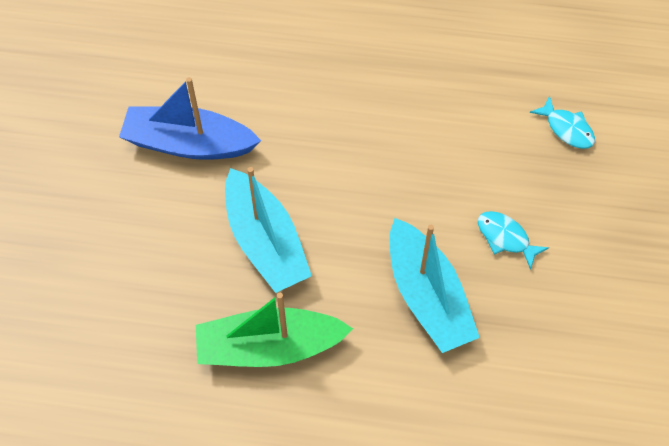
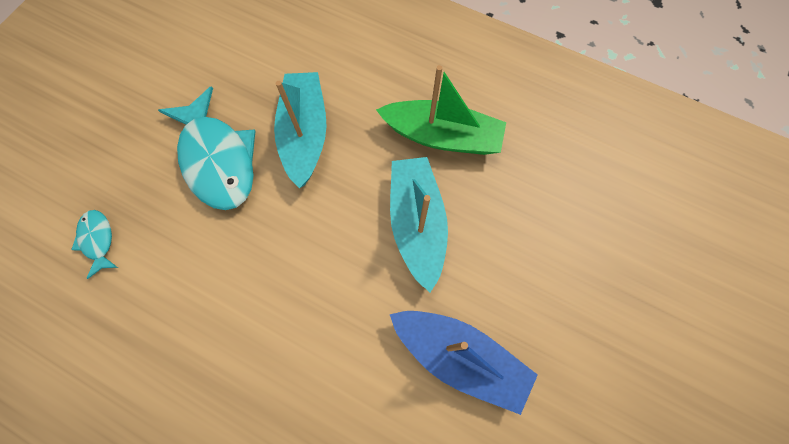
camera: 160 degrees left, 10 degrees up
(505, 238) = (218, 159): turquoise fish -> turquoise fish, size x2.13

